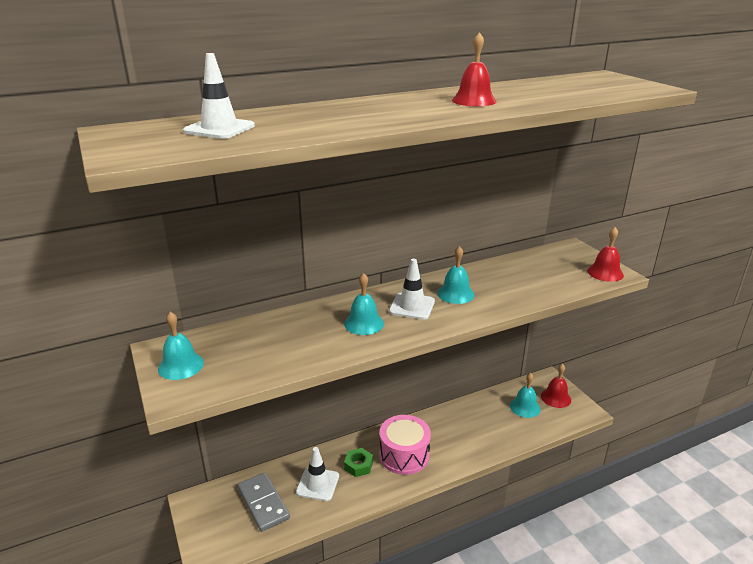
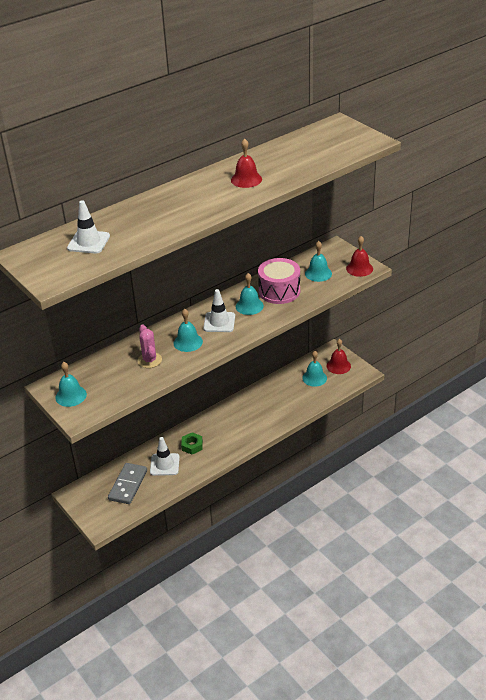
camera: 10 degrees left, 10 degrees up
(263, 503) = (128, 485): grey domino -> grey domino turned 60 degrees clockwise
(305, 337) = (149, 360): none -> pink cactus
(404, 455) = (225, 432): pink drum -> pink drum (279, 291)
(550, 271) = (318, 273): none -> turquoise bell

